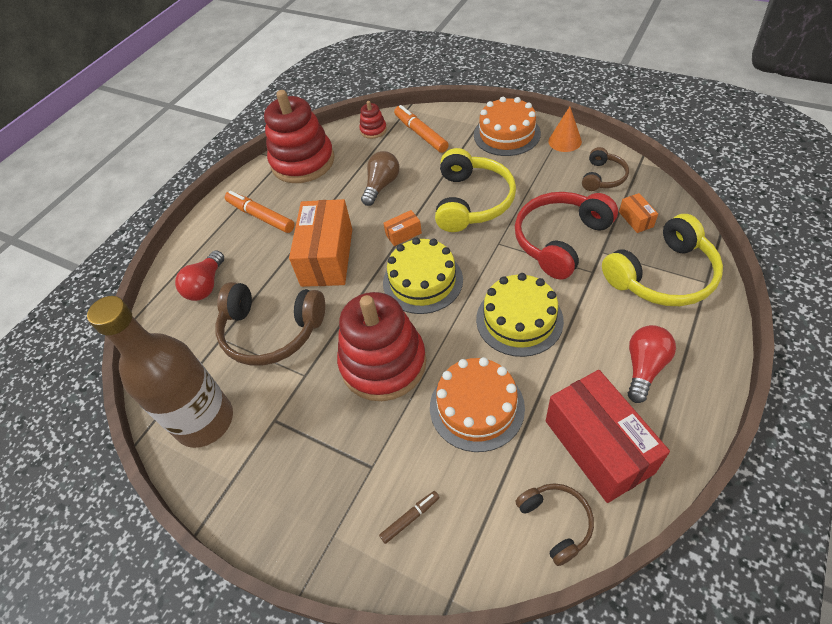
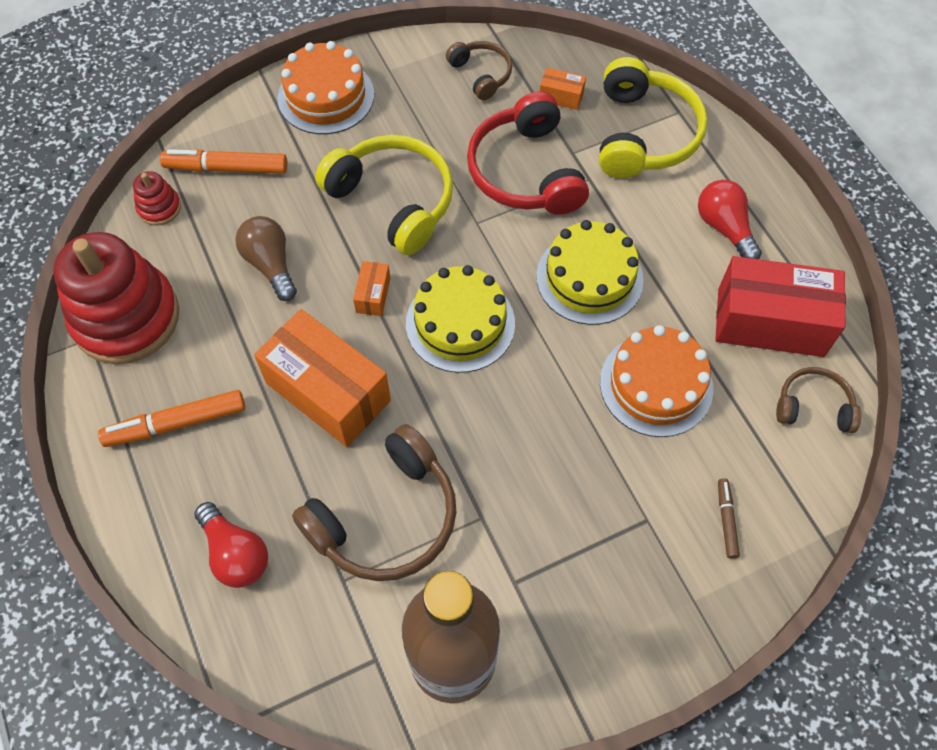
camera: 60 degrees left, 10 degrees up
(383, 363) = (534, 431): red stacking toy -> none
(565, 141) = (396, 60): orange cone -> none

